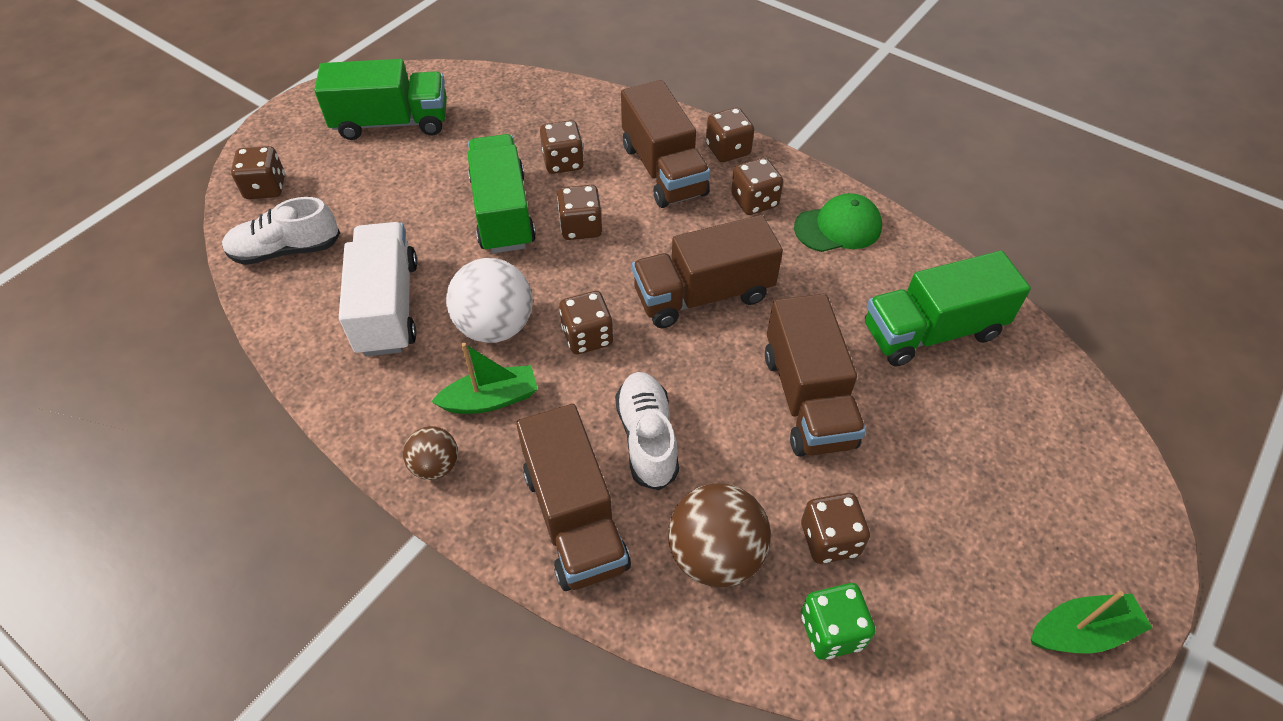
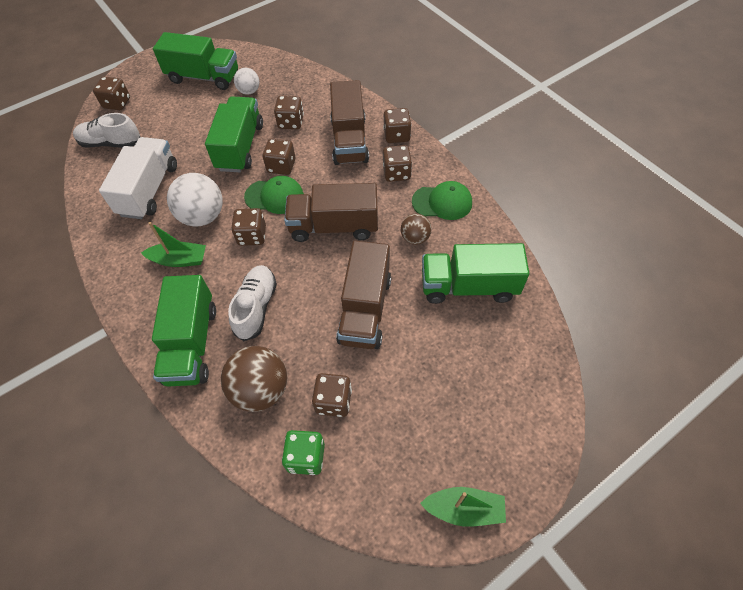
camera: 20 degrees right, 5 degrees up
(435, 465) = (131, 291): brown ball -> brown ball (415, 238)
(475, 130) = (249, 91): none -> white ball
(574, 518) = (192, 344): brown truck -> green truck
(592, 272) = (274, 196): none -> green cap

